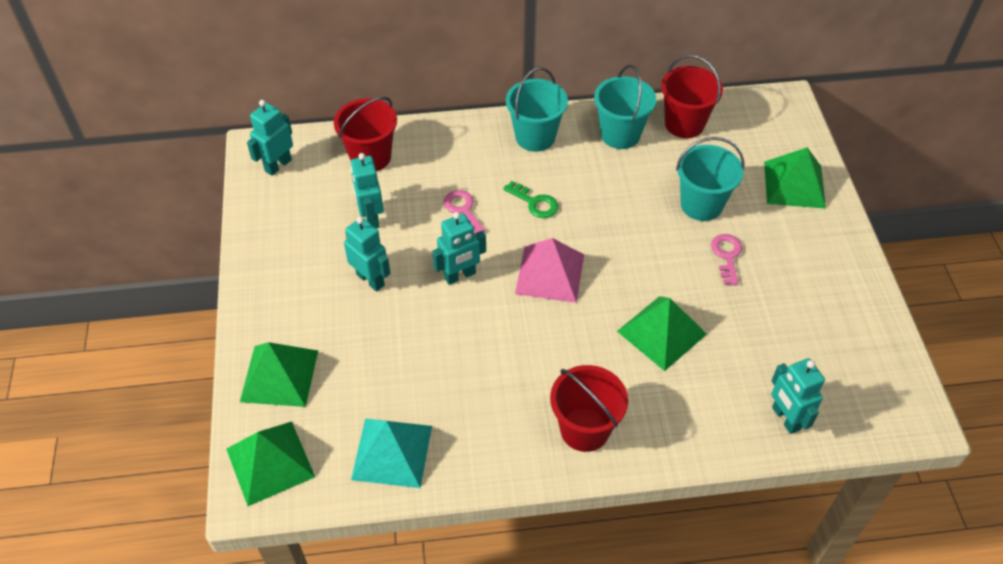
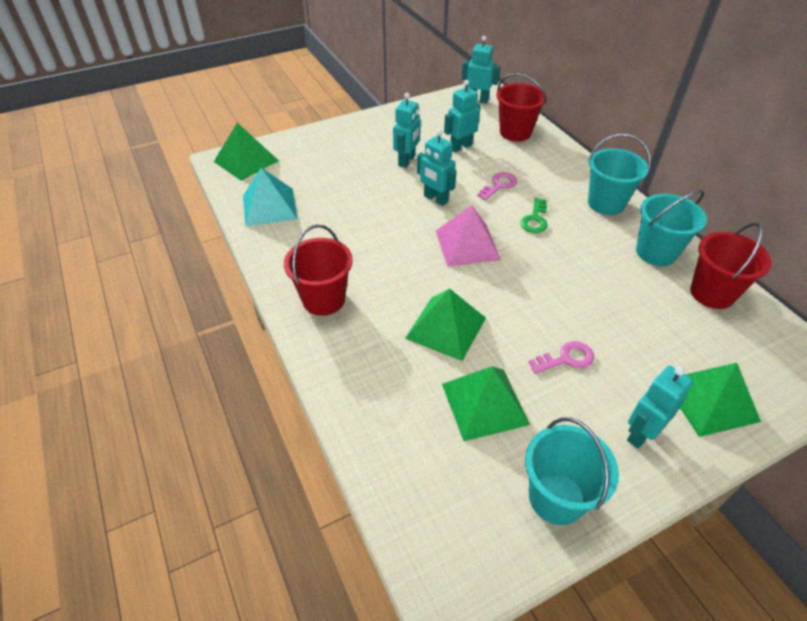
camera: 70 degrees right, 5 degrees down
(279, 375) = (311, 147): green pyramid -> green pyramid (484, 403)
(701, 205) = (617, 326): turquoise bucket -> turquoise bucket (556, 497)
(785, 418) = (391, 444): turquoise robot -> turquoise robot (641, 433)

